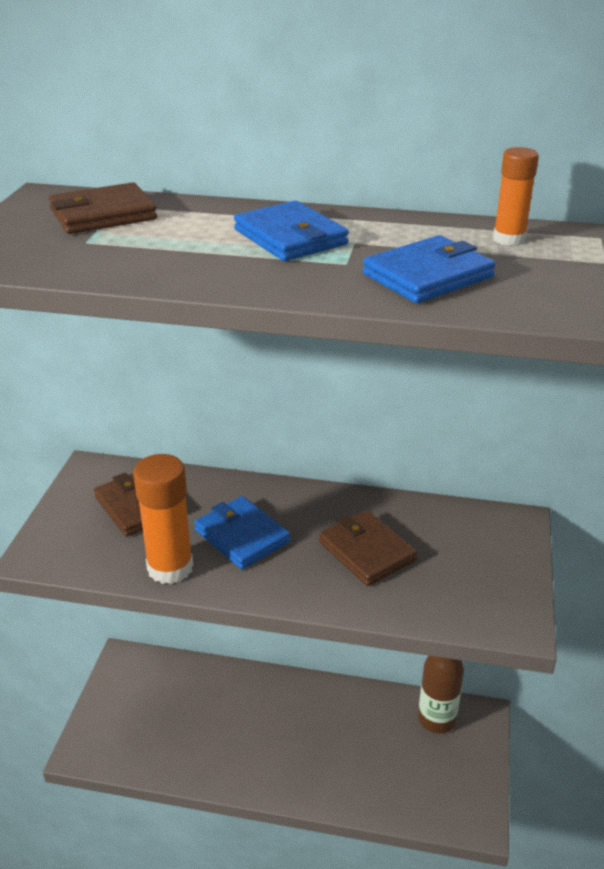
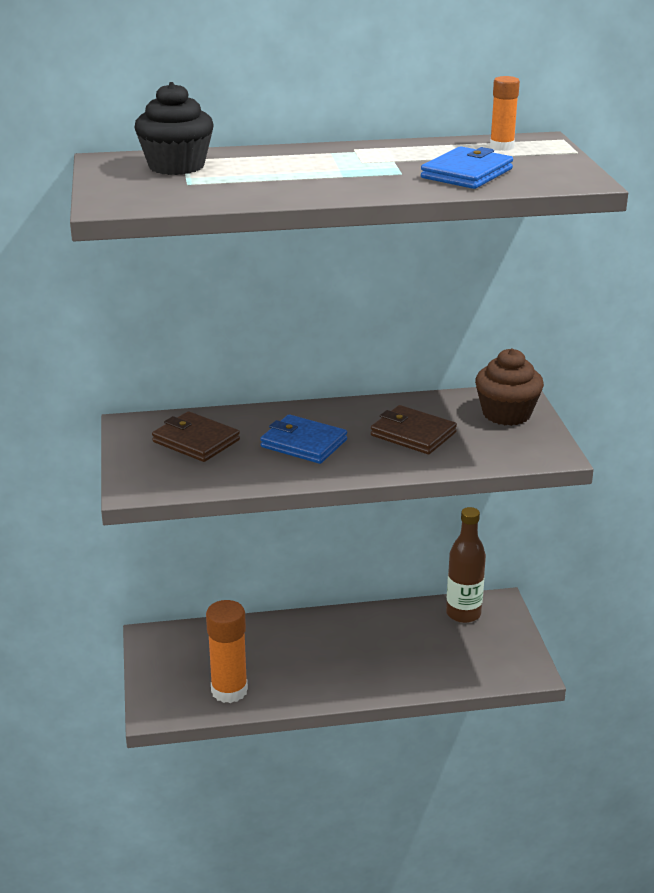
camera: 20 degrees left, 5 degrees down
(103, 215) = (176, 166): brown wallet -> black cupcake
(170, 568) = (259, 474): orange glue stick -> orange glue stick (229, 690)
(290, 237) = (343, 163): blue wallet -> none
(489, 547) = (506, 414): none -> brown cupcake

